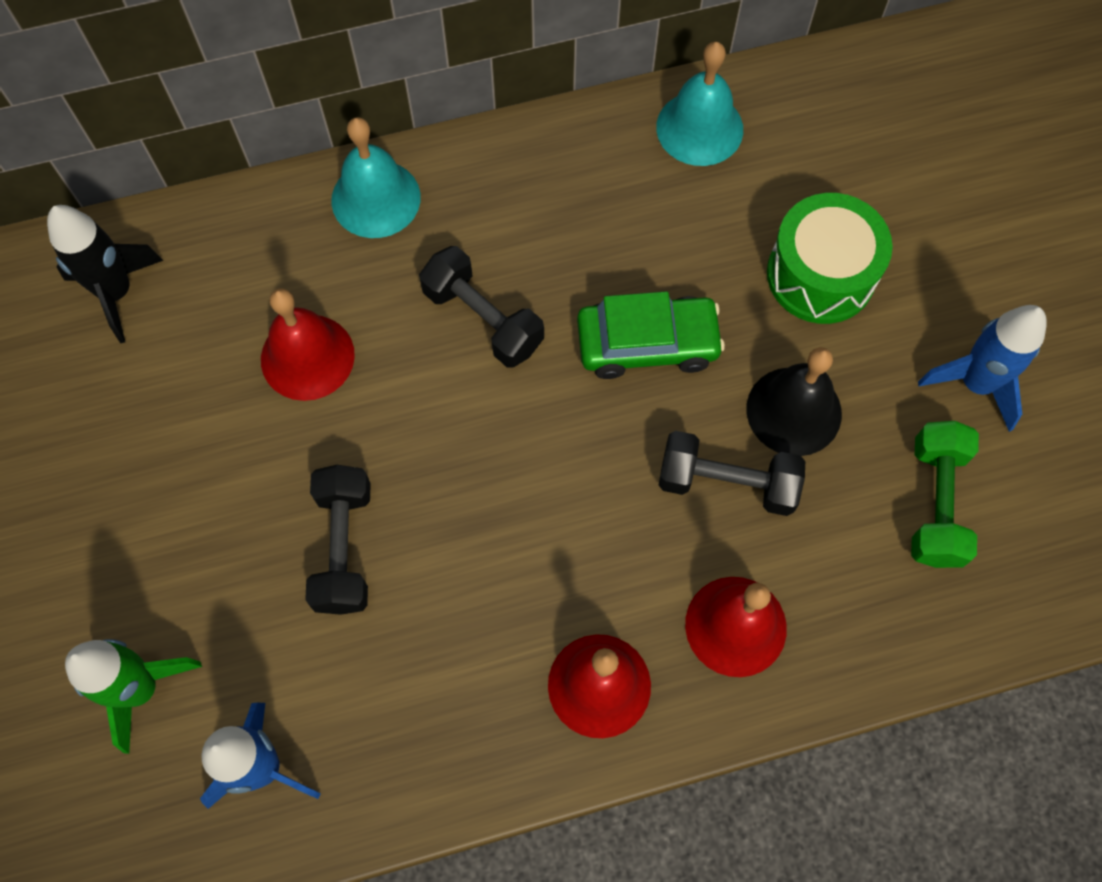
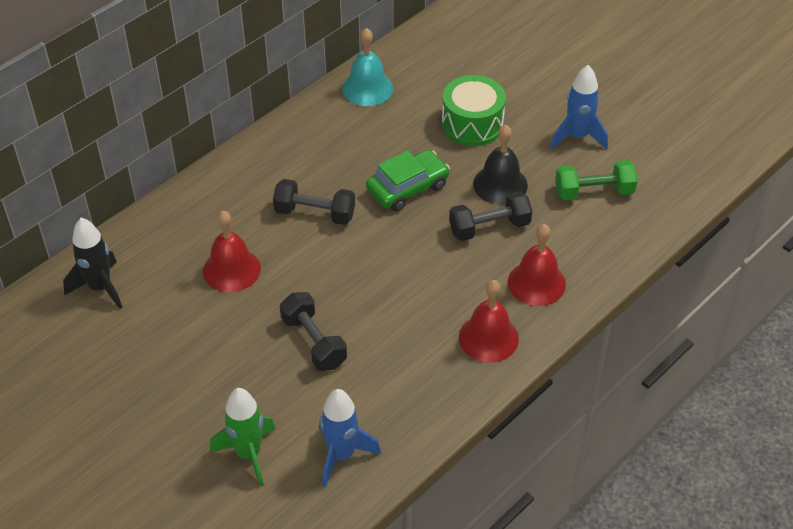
camera: 30 degrees left, 20 degrees down
(376, 198) = (217, 186): turquoise bell -> none
(936, 503) = (594, 192): green dumbbell -> green dumbbell turned 75 degrees counterclockwise

